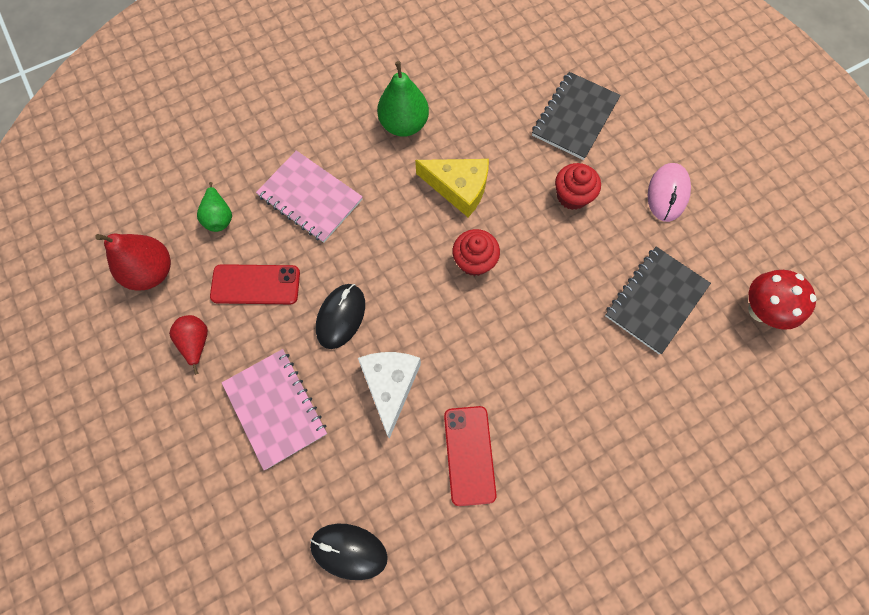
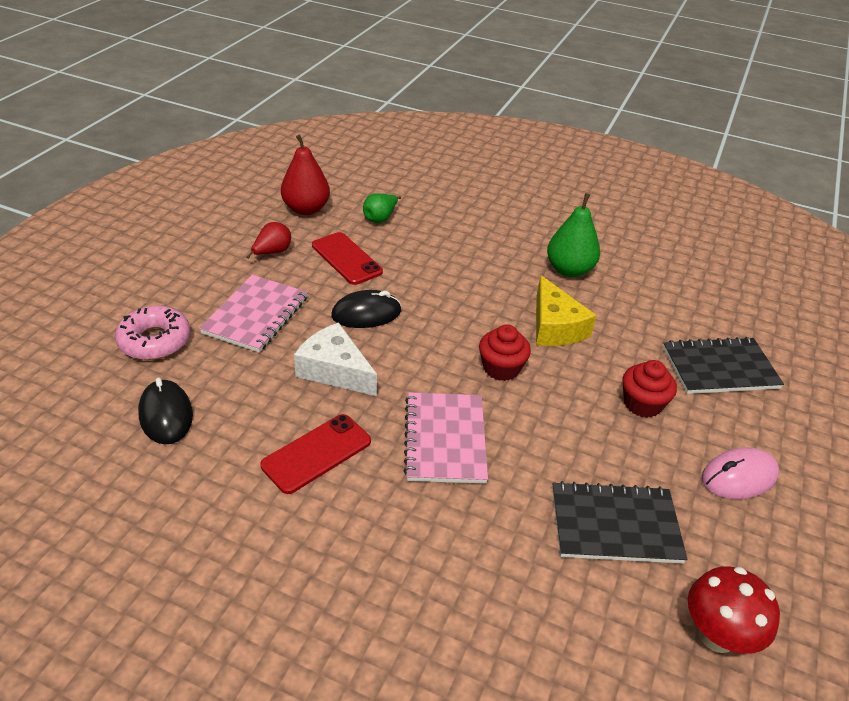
camera: 50 degrees right, 30 degrees down
(246, 515) = (155, 341): none -> pink donut
(310, 198) = (446, 252): pink notebook -> pink notebook (445, 439)
(390, 385) = (335, 370): white cheese -> white cheese turned 105 degrees counterclockwise

